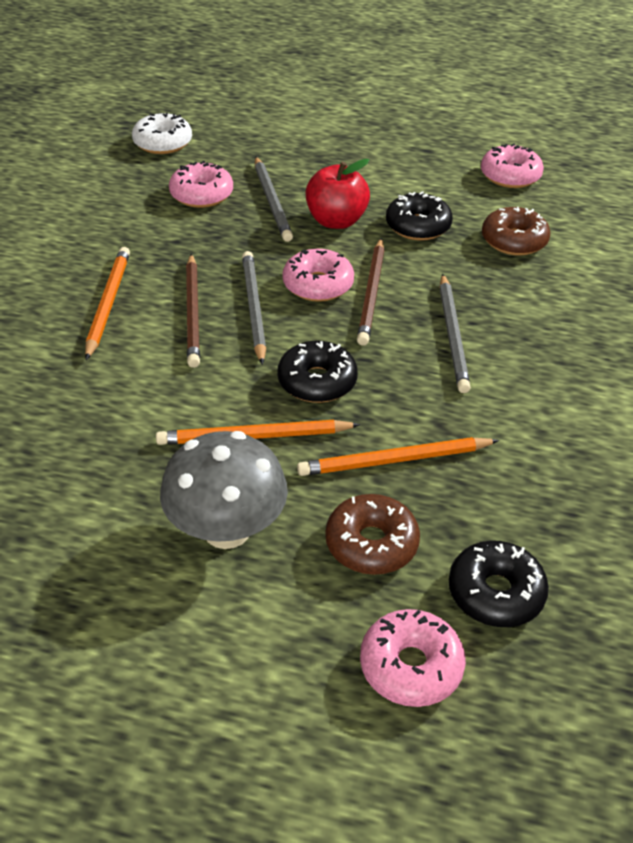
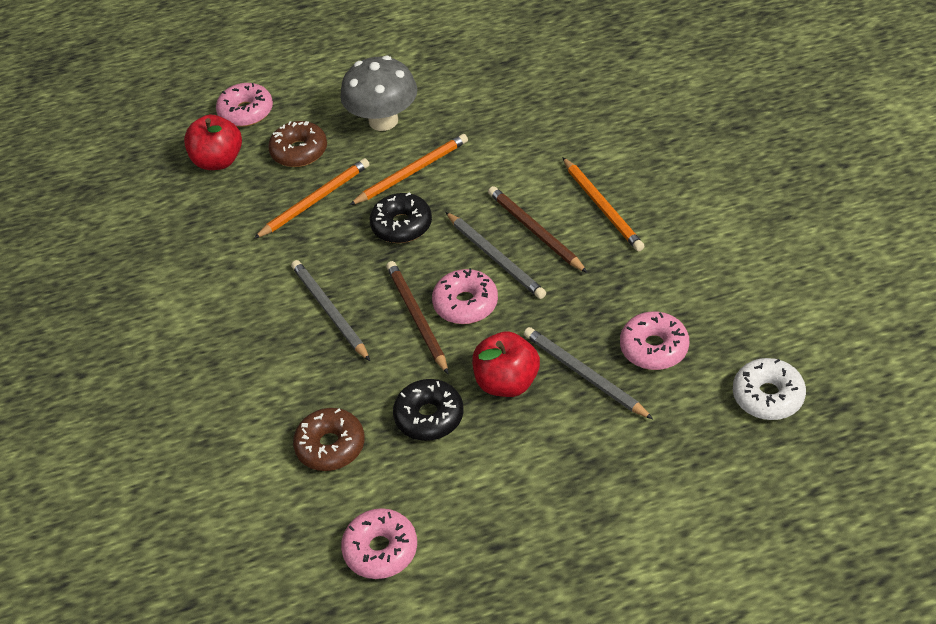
camera: 155 degrees right, 5 degrees up
(495, 593) = (218, 161): black donut -> red apple

